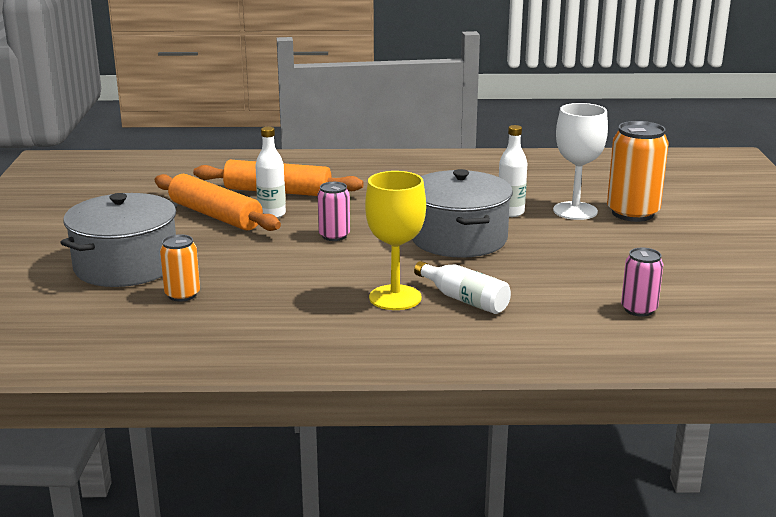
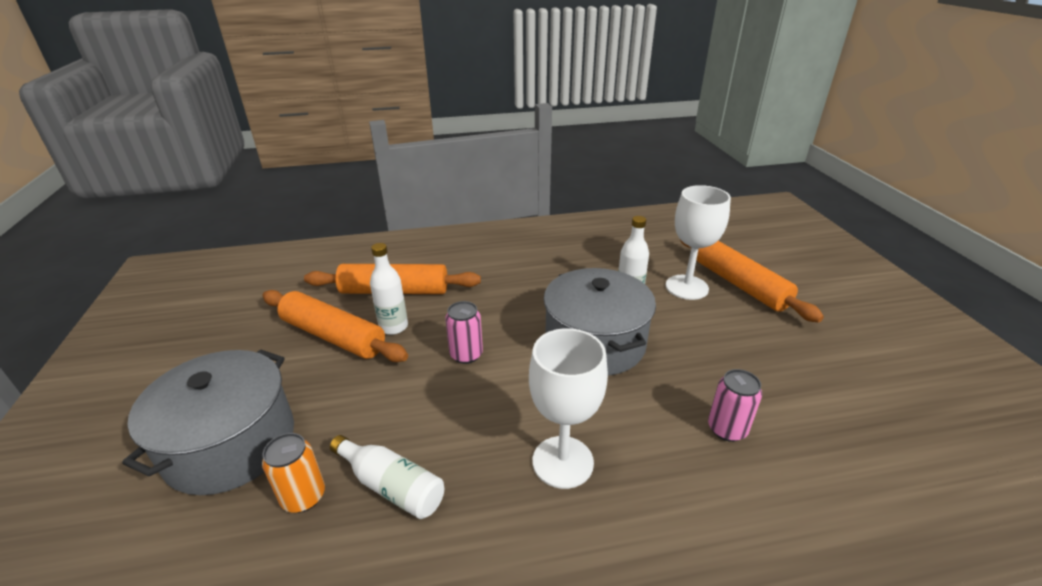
camera: 10 degrees left, 10 degrees up
(395, 298) = (563, 462): yellow goblet -> white goblet
(464, 299) = (641, 453): white bottle -> white bottle (392, 486)
(632, 213) = (739, 284): orange can -> orange rolling pin
(639, 309) = (832, 443): pink can -> pink can (727, 429)

